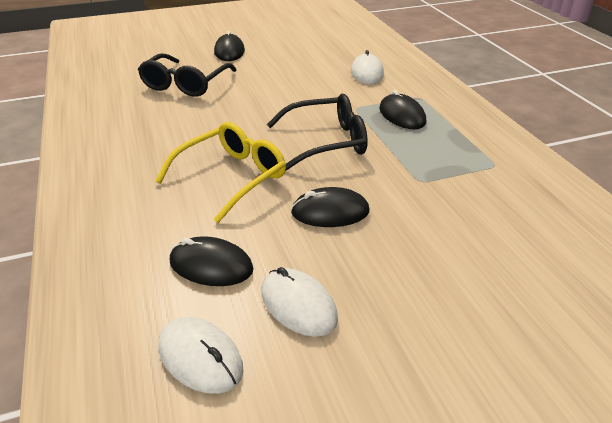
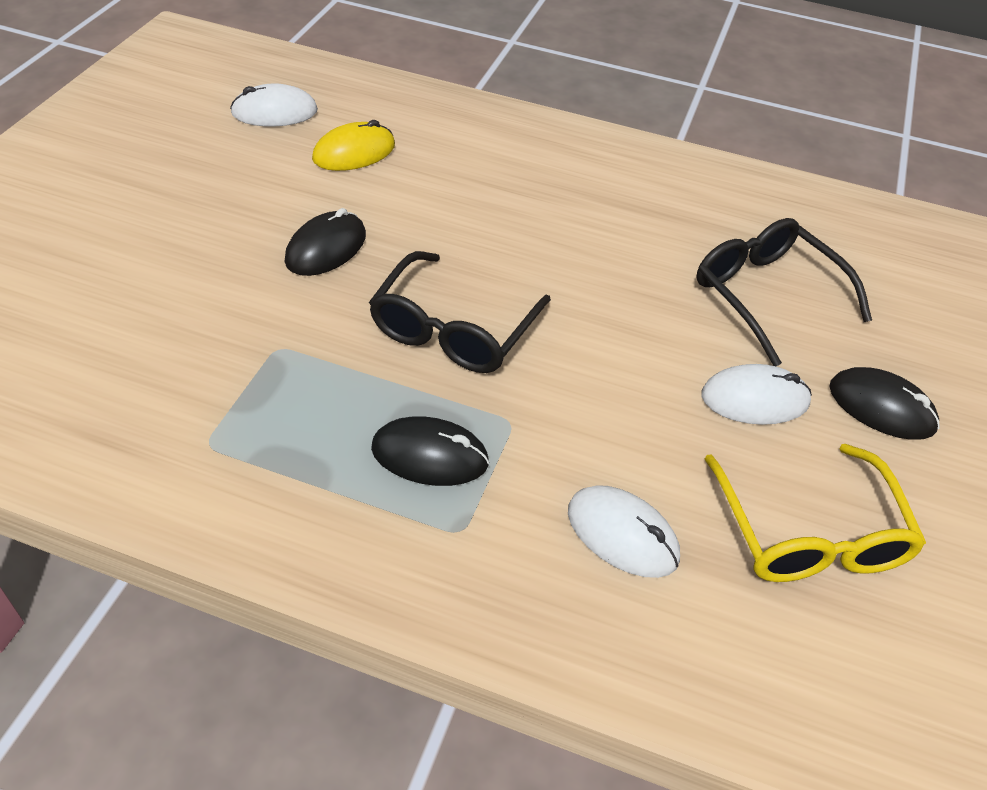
camera: 125 degrees right, 10 degrees up
(211, 265) = (354, 152): black mouse -> yellow mouse
(232, 177) = (469, 221): yellow glasses -> yellow glasses (809, 534)
(298, 305) = (252, 168): white mouse -> white mouse (754, 399)

